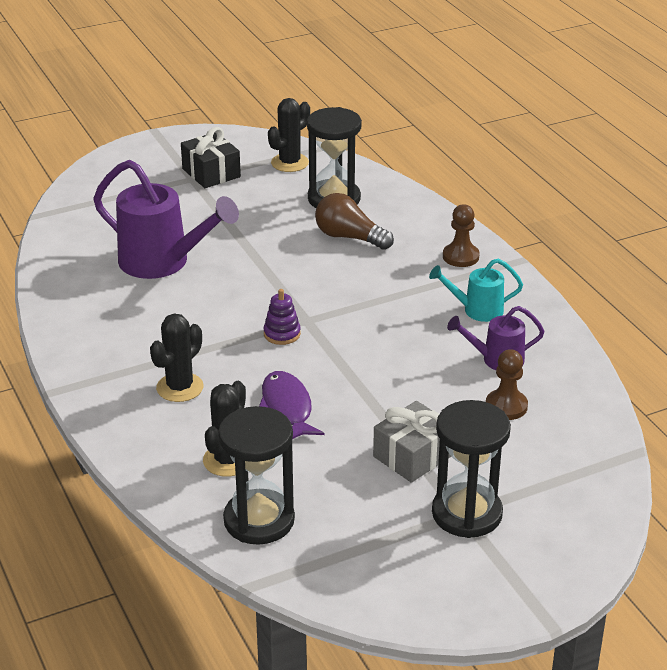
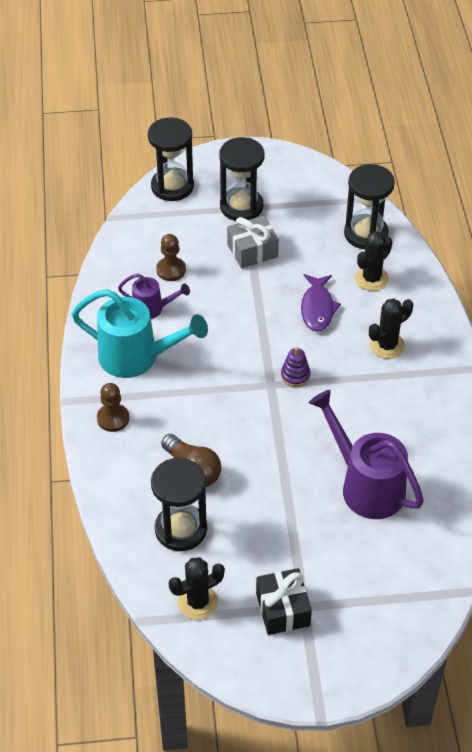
camera: 160 degrees left, 15 degrees up
(477, 310) = (136, 357): turquoise watering can -> turquoise watering can, size x1.86
(590, 517) = (172, 186): none -> black hourglass

